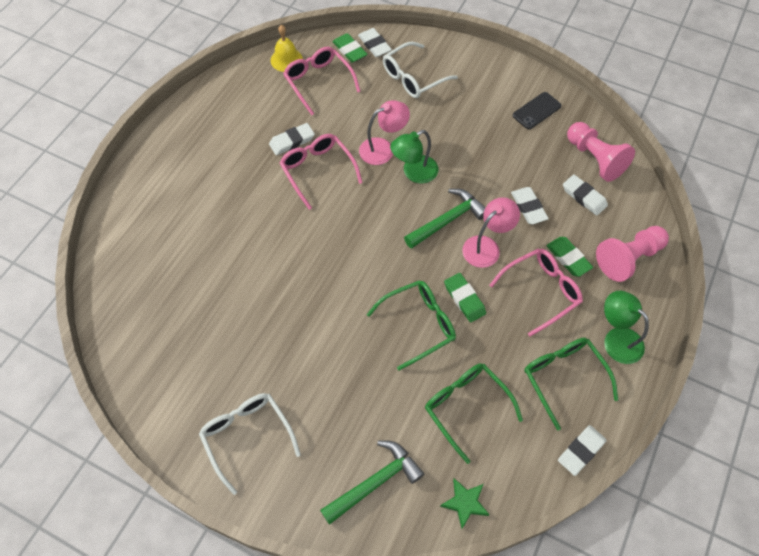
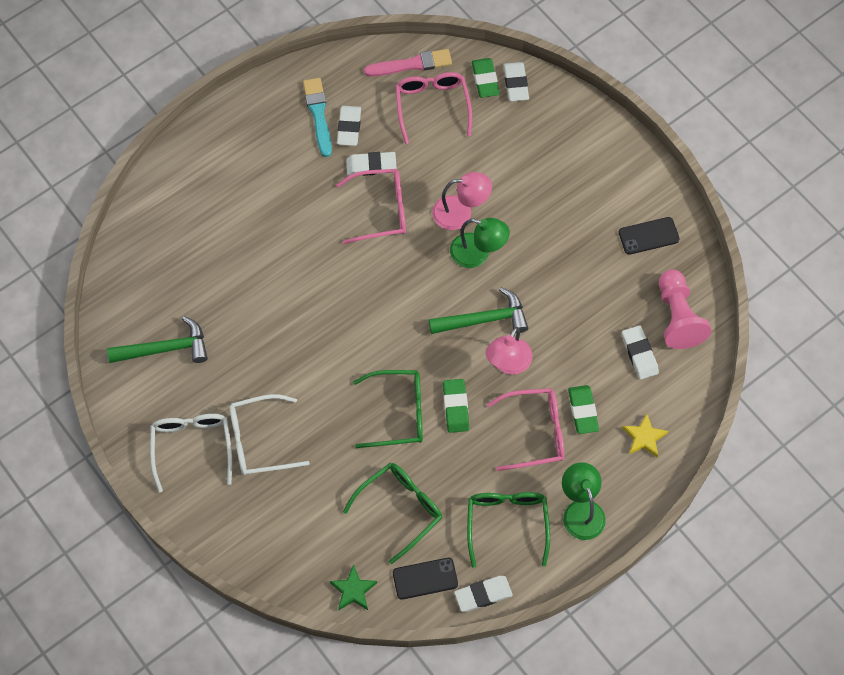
camera: 25 degrees right, 5 degrees up
(229, 120) = (318, 114): none -> turquoise brush
(286, 59) = (411, 64): yellow bell -> pink brush
(317, 171) = (381, 210): pink glasses -> pink glasses turned 90 degrees clockwise
(375, 482) = (284, 537): green hammer -> green hammer (165, 348)
(413, 78) = (536, 141): white glasses -> white glasses (259, 440)
(414, 173) = (478, 253): green lamp -> green lamp turned 150 degrees counterclockwise
(466, 407) = (400, 509): green glasses -> green glasses turned 60 degrees clockwise
(486, 246) = (507, 363): pink lamp -> pink lamp turned 135 degrees clockwise
(522, 460) = (425, 578): none -> black phone
(528, 207) = (574, 341): white eraser -> white eraser (349, 127)
(628, 258) = (644, 437): pink pawn -> yellow star

